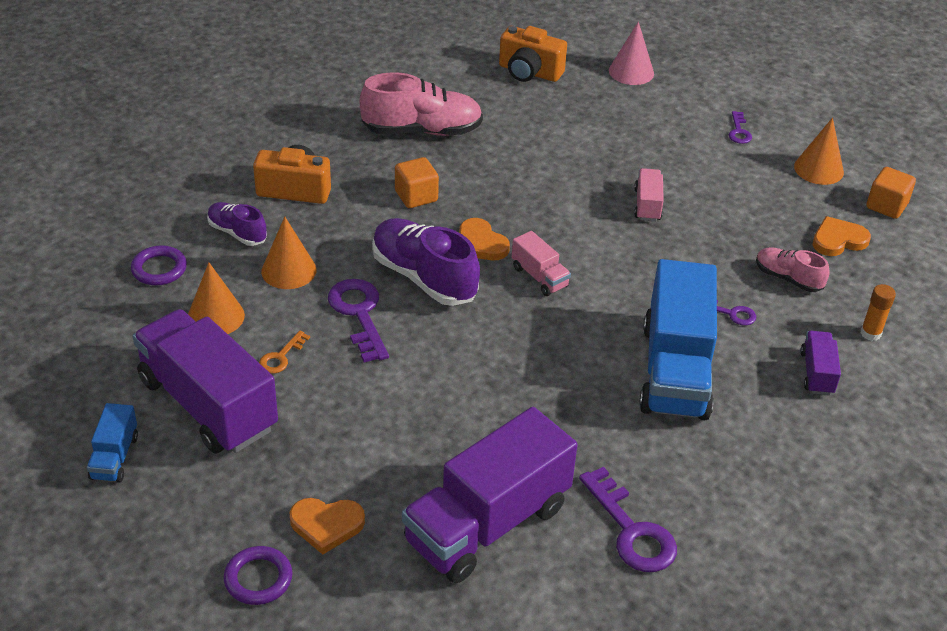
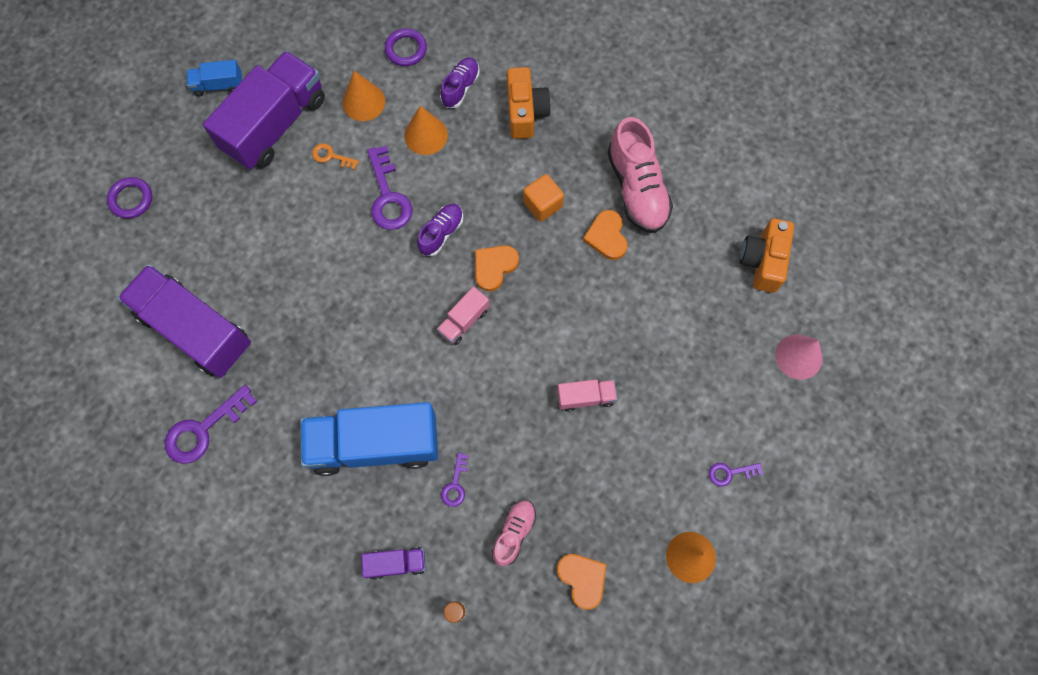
camera: 80 degrees right, 30 degrees up
(326, 525) = (180, 228): orange heart -> orange heart (607, 236)
(359, 314) = (388, 196): purple key -> purple key turned 105 degrees clockwise
(424, 277) = (441, 233): purple shoe -> purple shoe, size x0.56
(886, 206) = (650, 628): orange cube -> none

